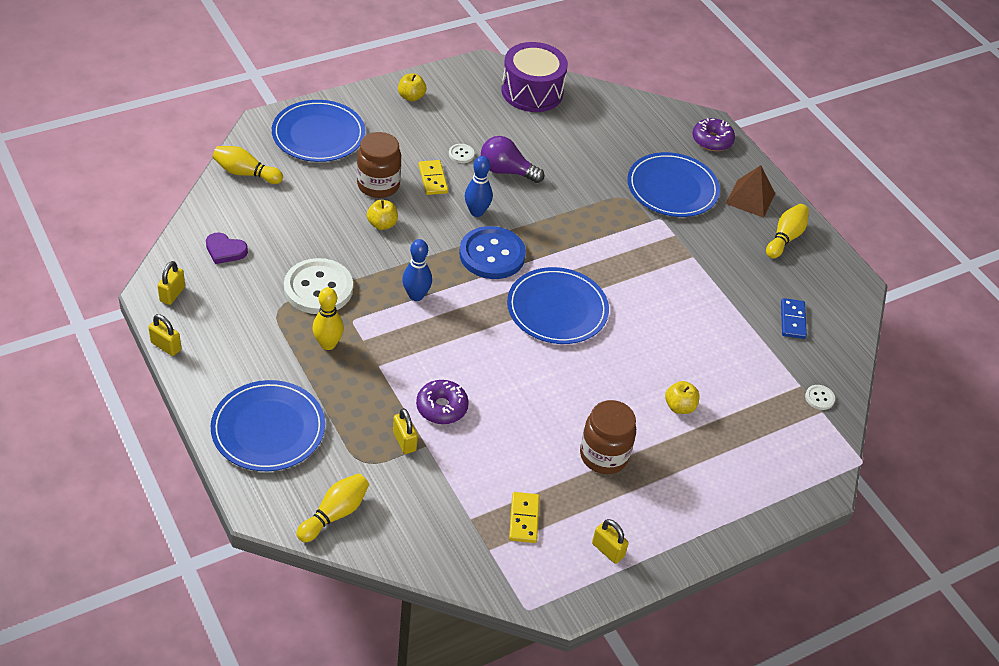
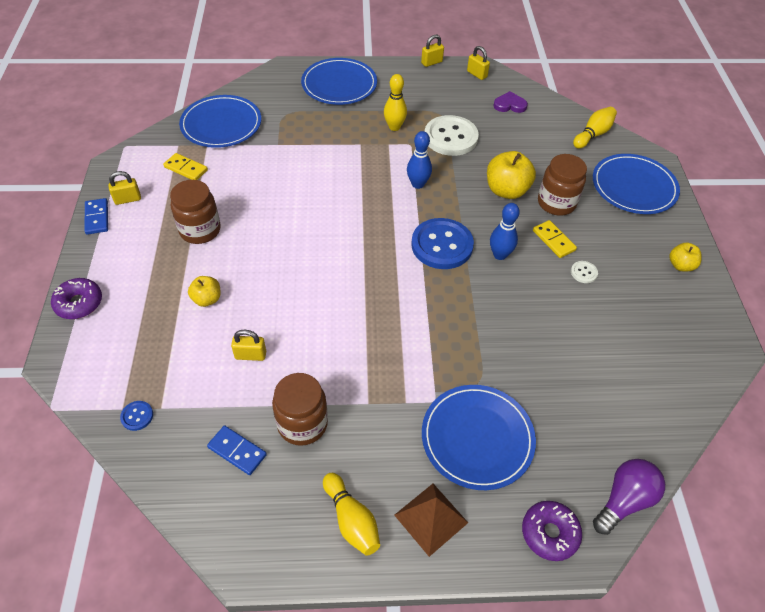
camera: 120 degrees right, 5 degrees up
(225, 250) = (509, 105): purple heart -> purple heart turned 45 degrees clockwise
(335, 514) = (257, 92): yellow bowling pin -> none
(382, 224) = (506, 190): yellow apple -> yellow apple, size x1.74
(404, 441) = (288, 136): yellow padlock -> yellow padlock (250, 355)
(433, 179) = (553, 240): yellow domino -> yellow domino turned 45 degrees clockwise
(441, 407) = (304, 162): purple donut -> purple donut (79, 303)
(506, 171) = (549, 298): purple light bulb -> purple light bulb (624, 500)
(532, 91) = (677, 372): purple drum -> none
(557, 309) = (358, 263): blue plate -> blue plate (221, 124)
(653, 564) = (97, 218): none -> blue domino
(741, 290) = (302, 424): none -> brown jar
(819, 398) = (137, 416): white button -> blue button

